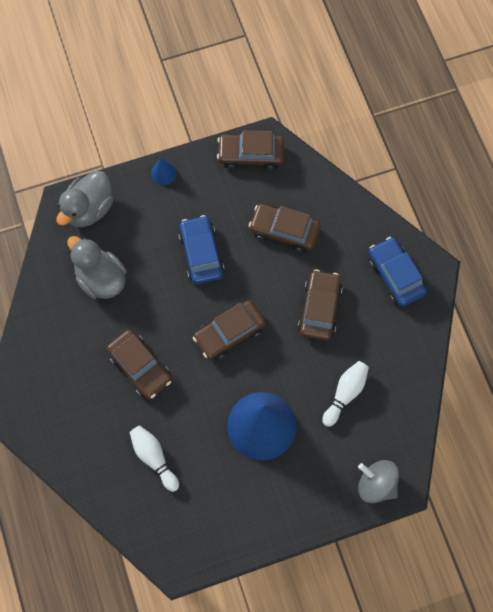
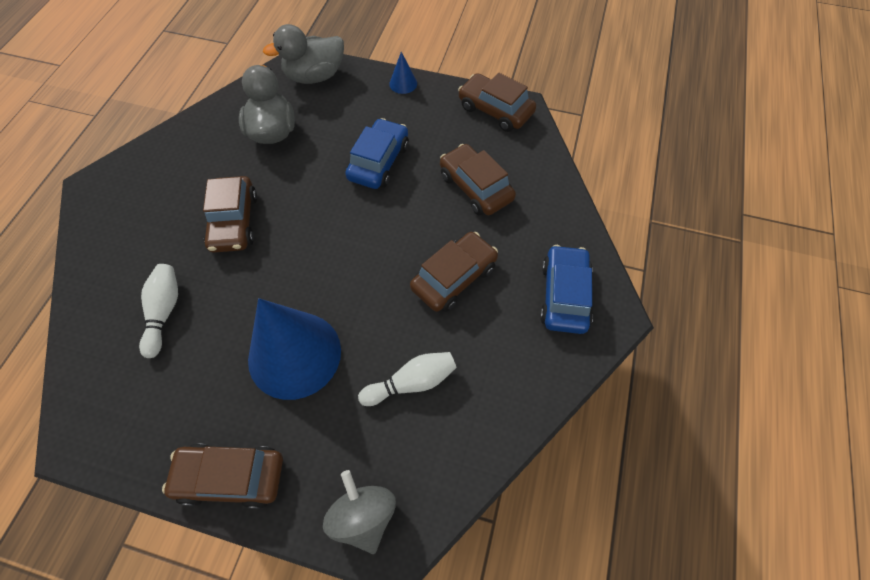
camera: 35 degrees right, 10 degrees down
(229, 333) = (343, 244): brown car -> brown car (231, 477)

